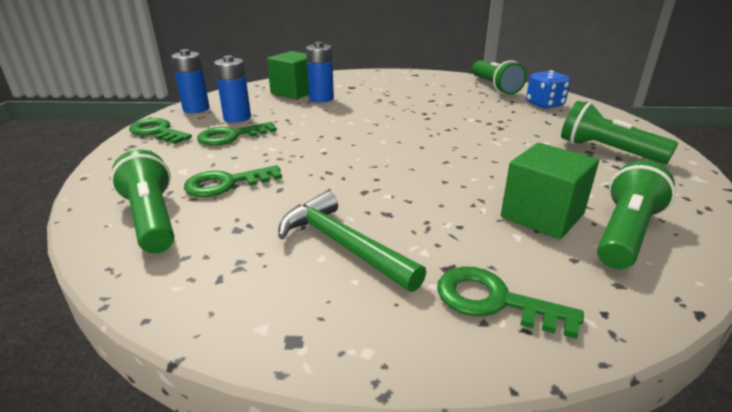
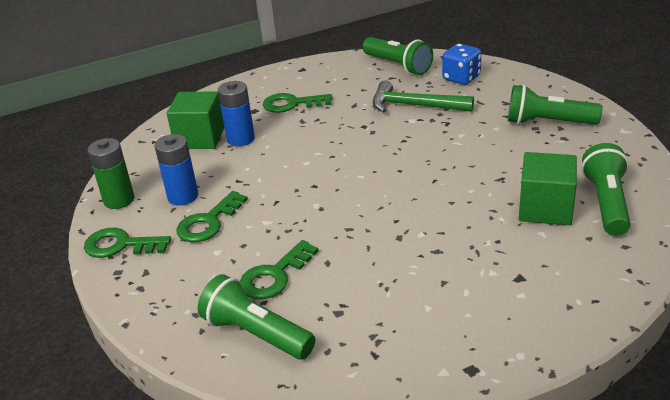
camera: 25 degrees left, 5 degrees up
(196, 109) = (119, 200): blue battery -> green battery
(343, 245) = (432, 291): green hammer -> green hammer (415, 106)
(494, 301) = (564, 289): green key -> green key (291, 104)

